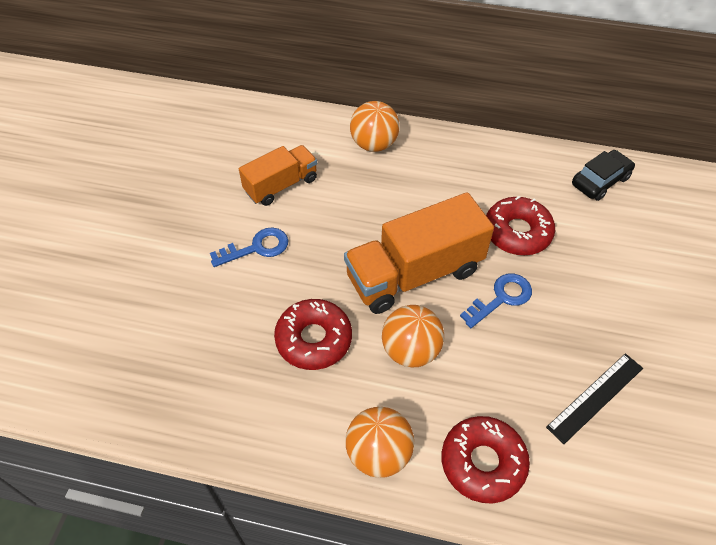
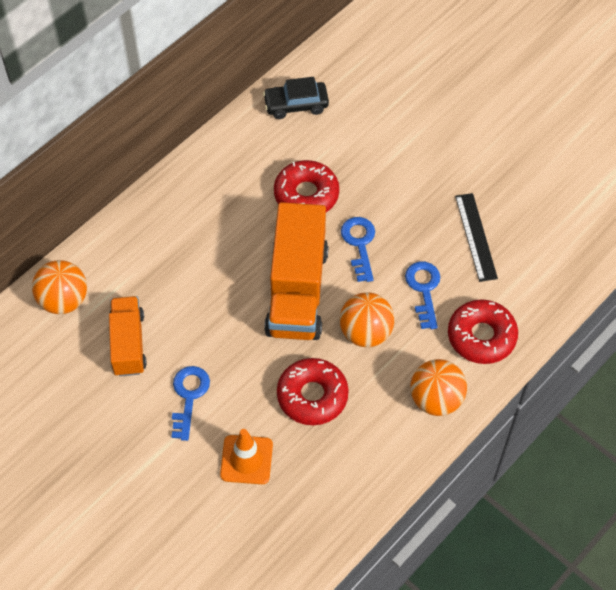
camera: 60 degrees left, 5 degrees up
(218, 319) = (246, 460): none -> orange traffic cone
(374, 144) = (133, 244): orange ball -> orange ball (63, 300)
(495, 378) = (424, 290): none -> blue key
(600, 181) = (296, 105): black car -> black car turned 90 degrees counterclockwise

